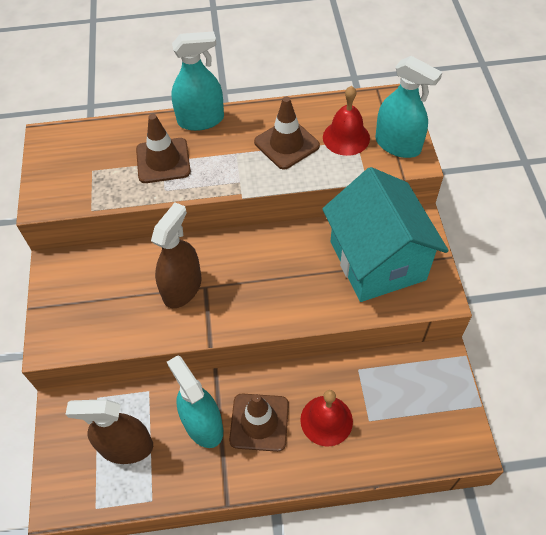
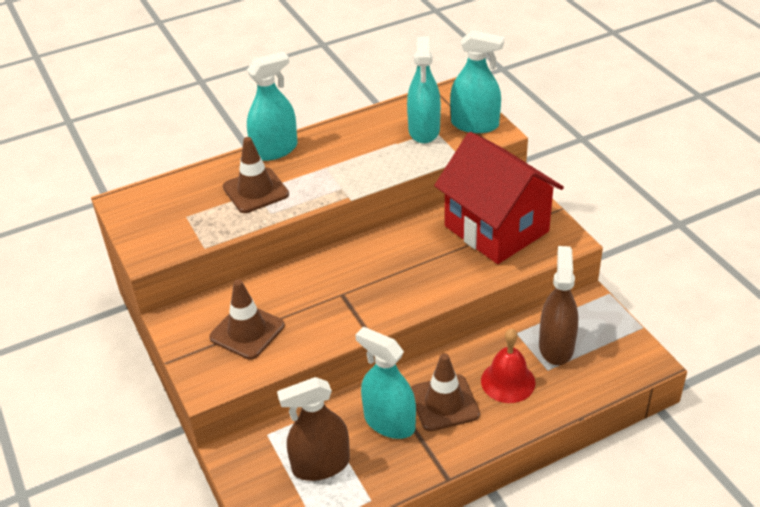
camera: 20 degrees left, 15 degrees down
(182, 288) = (319, 301): brown spray bottle -> brown spray bottle (556, 346)
(286, 144) = (370, 148): brown traffic cone -> brown traffic cone (247, 331)
(346, 137) = (424, 130): red bell -> turquoise spray bottle
(377, 260) = (496, 229): turquoise house -> red house

